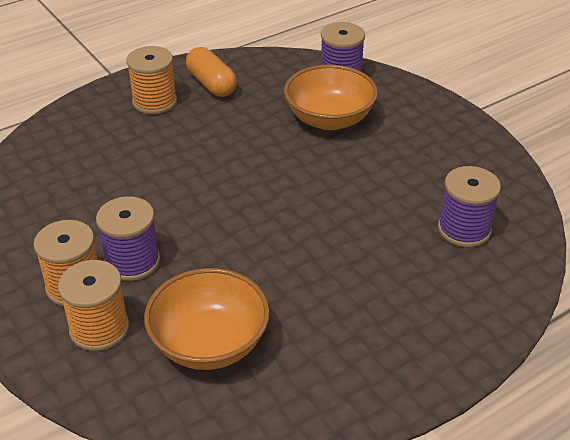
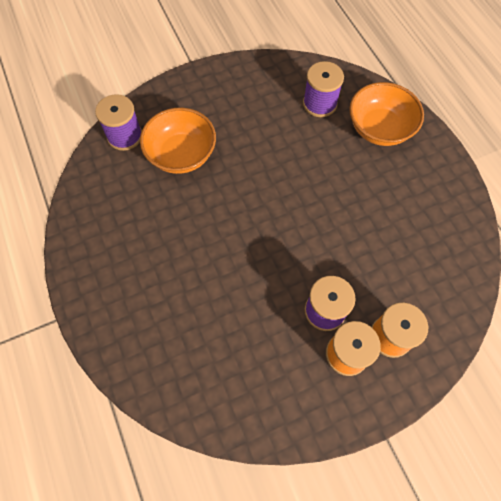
camera: 80 degrees left, 25 degrees up
(154, 102) = (119, 282): orange spool -> none
(209, 343) = (408, 265): orange bowl -> orange bowl (379, 129)
(211, 84) = (105, 233): orange capsule -> none

